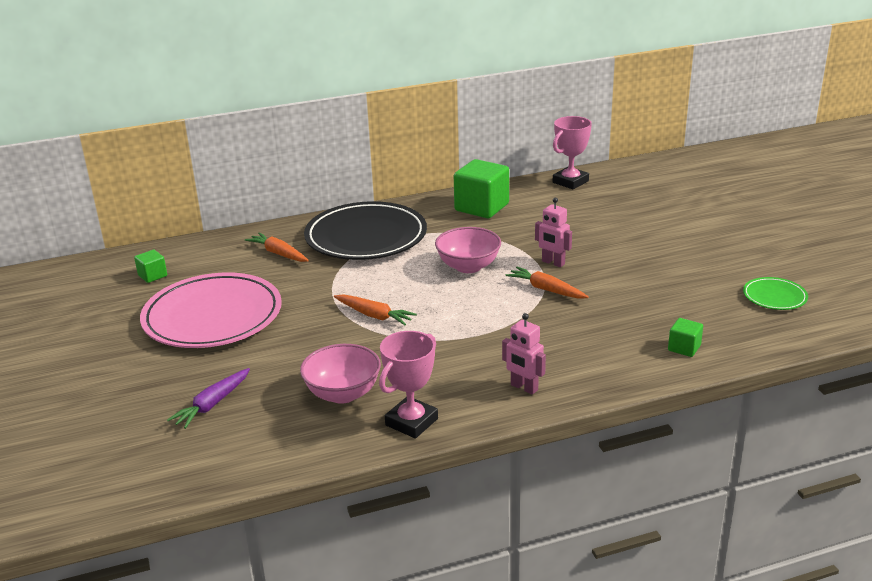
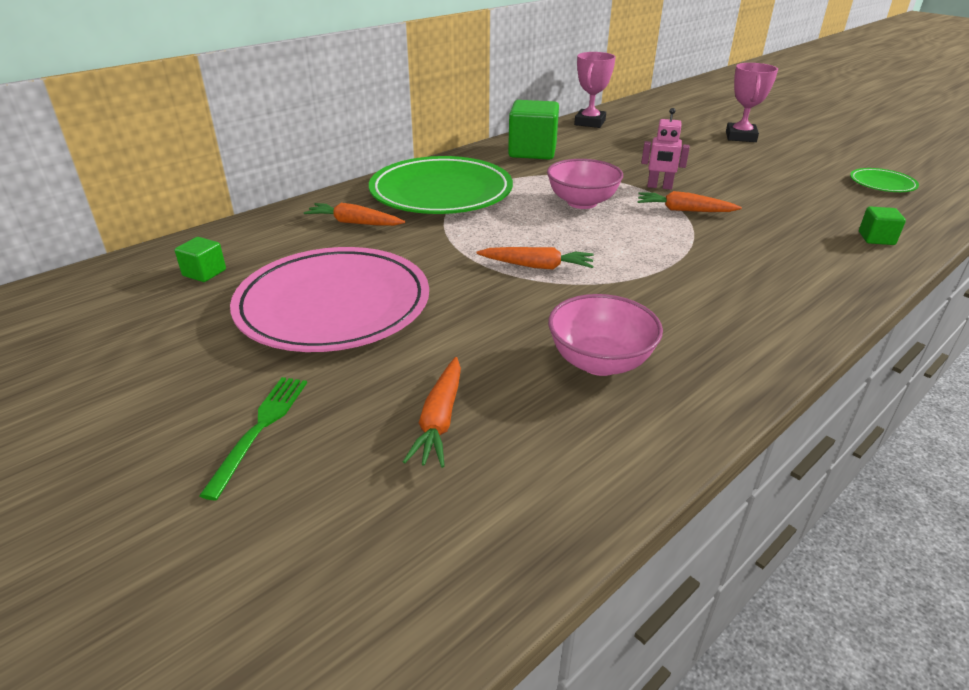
camera: 25 degrees left, 5 degrees up
(114, 385) = (260, 429): none -> green fork
(212, 404) = (439, 420): purple carrot -> orange carrot
(366, 237) = (441, 192): black plate -> green plate
(411, 422) = (720, 376): pink trophy -> pink trophy (740, 137)
(524, 388) = (788, 308): pink robot -> none

